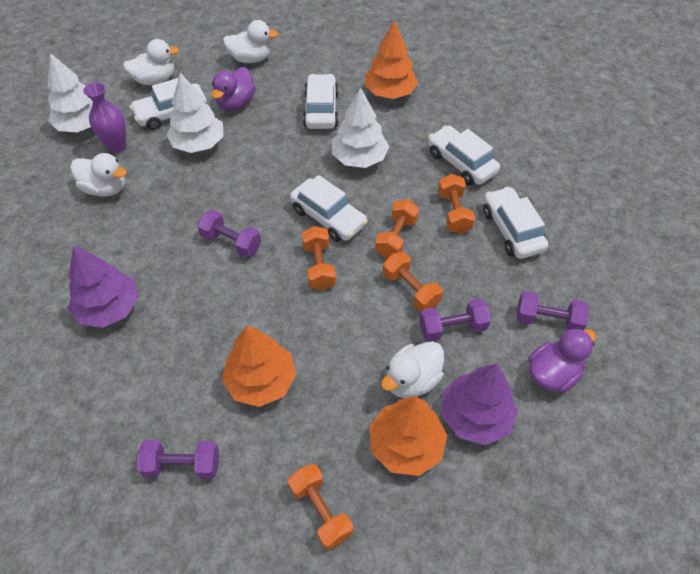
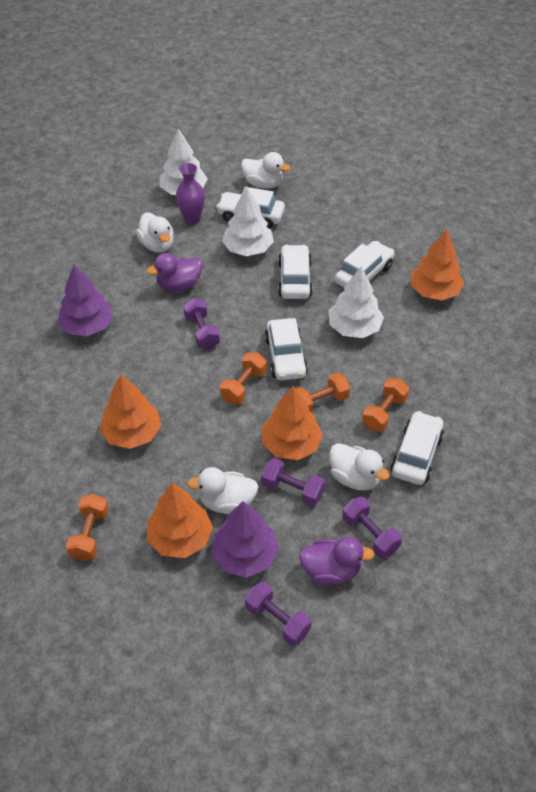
camera: 40 degrees right, 5 degrees down
(182, 465) = (40, 449): purple dumbbell -> purple dumbbell (277, 620)
(235, 103) = (304, 233): purple duck -> purple duck (179, 285)
(251, 59) = (350, 205): white duck -> white duck (355, 478)
(410, 290) = (291, 444): orange dumbbell -> orange tree
(461, 163) = (432, 380): white car -> white car (294, 279)

